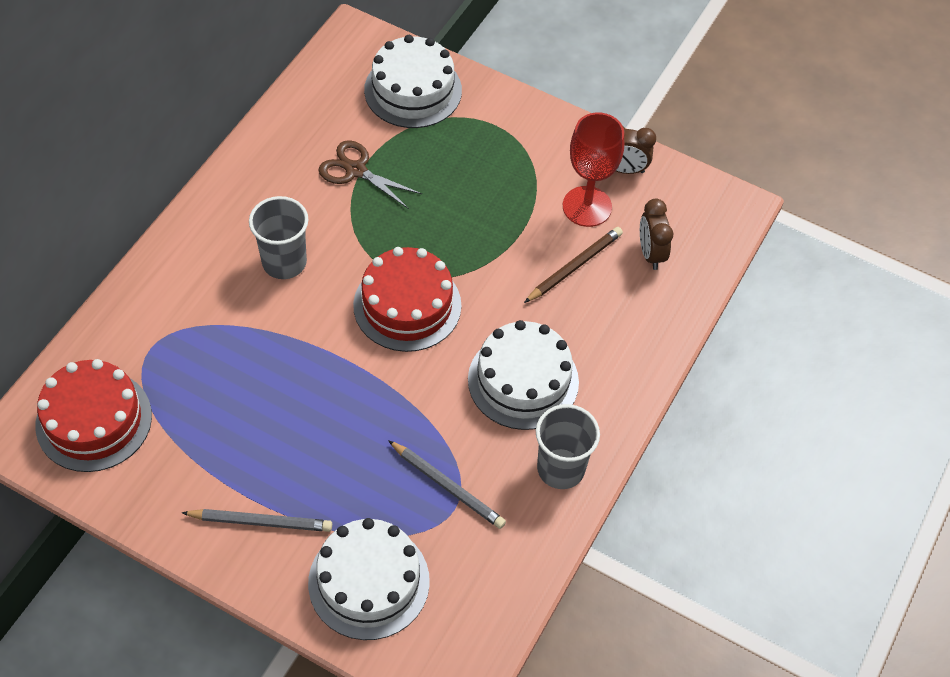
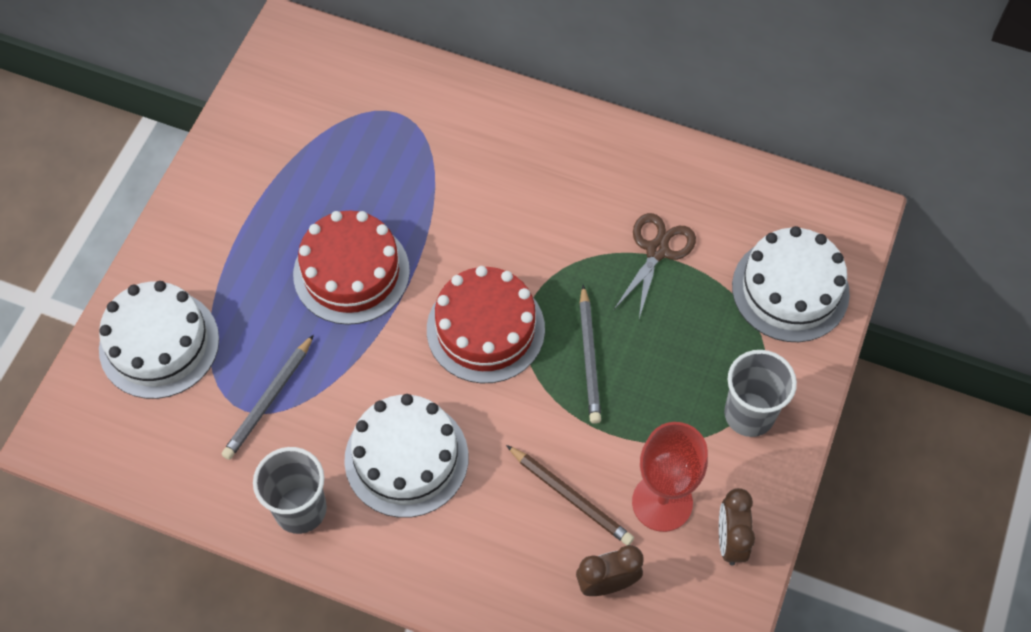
camera: 85 degrees right, 5 degrees up
(94, 420) = (311, 86): red cake -> red cake (351, 272)
(261, 522) = (217, 241): grey pencil -> grey pencil (589, 357)
(284, 262) = (519, 205): grey cup -> grey cup (749, 414)

